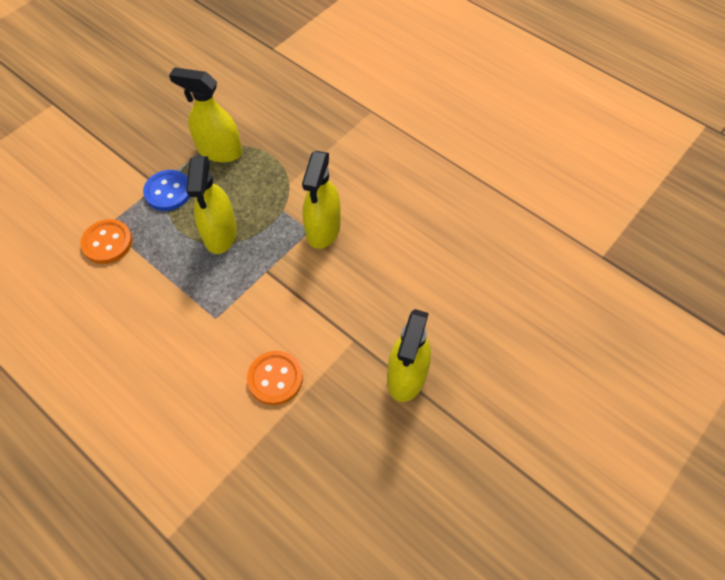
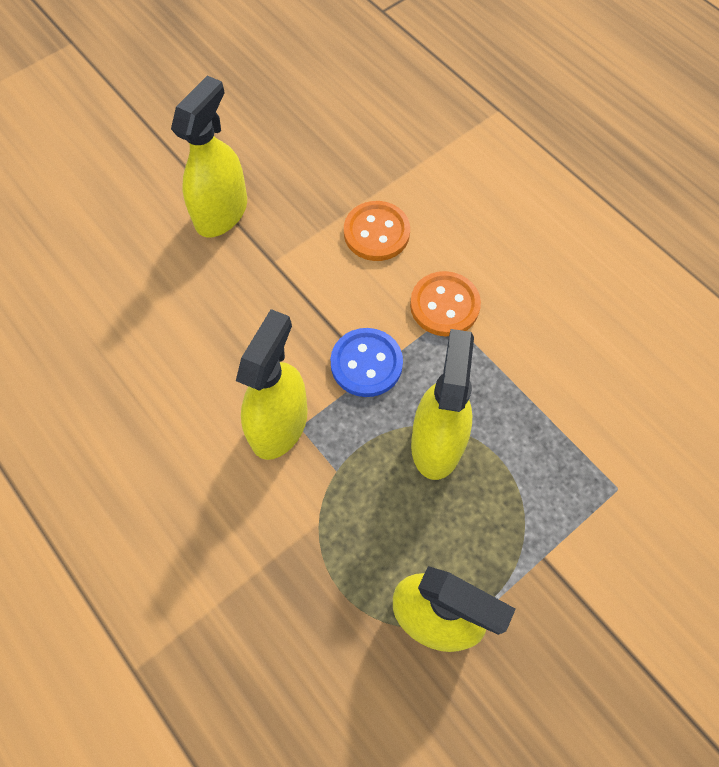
camera: 170 degrees left, 5 degrees up
(107, 242) = (611, 456): orange button -> orange button (444, 305)
(168, 192) = (523, 539): blue button -> blue button (366, 364)

